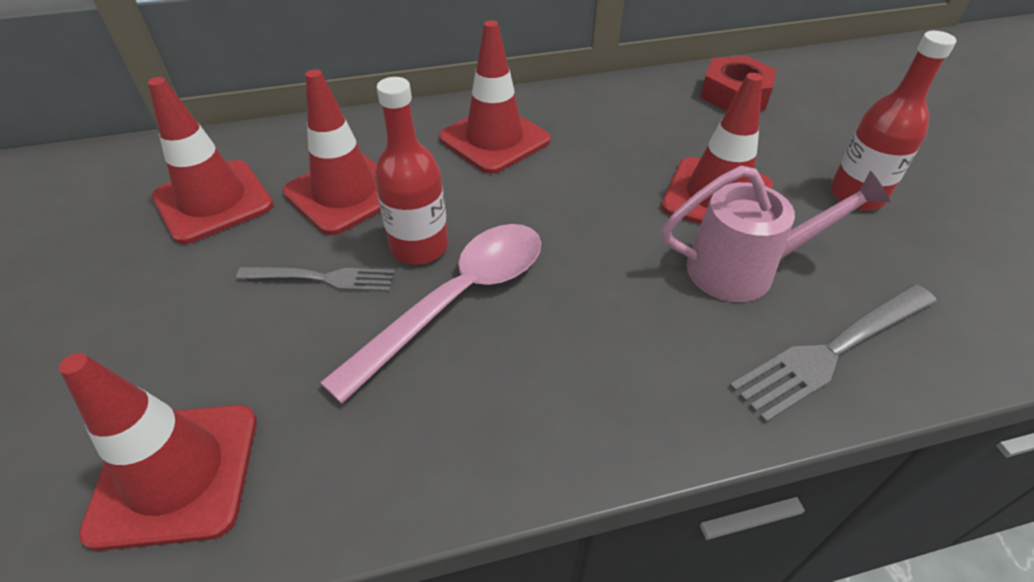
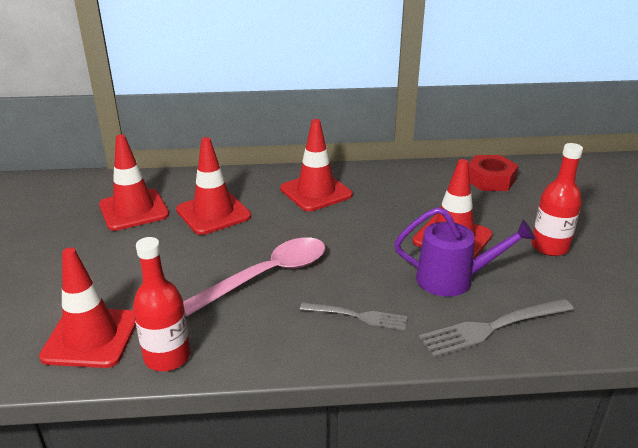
camera: 10 degrees right, 15 degrees down
(322, 278) = (189, 256): grey fork -> grey fork (357, 316)
(419, 247) = (251, 246): red bottle -> red bottle (167, 357)
(744, 269) = (453, 279): pink watering can -> purple watering can

